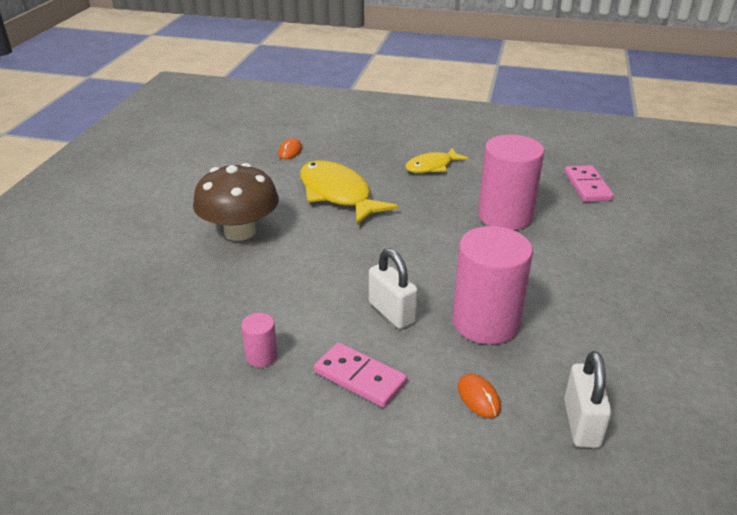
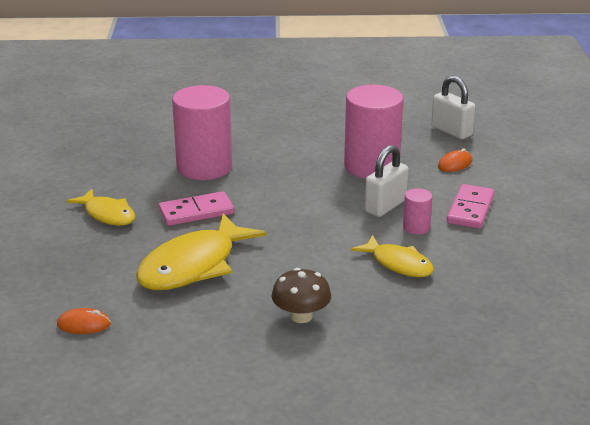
camera: 105 degrees left, 5 degrees down
(240, 231) = (301, 316): brown mushroom -> brown mushroom, size x0.59
(261, 356) = (481, 256): pink cylinder -> pink cylinder (416, 227)
(281, 296) = (398, 264): none -> yellow fish
(581, 423) = (451, 131): white padlock -> white padlock turned 60 degrees clockwise
(587, 186) = (131, 131): pink domino -> pink domino (196, 212)

